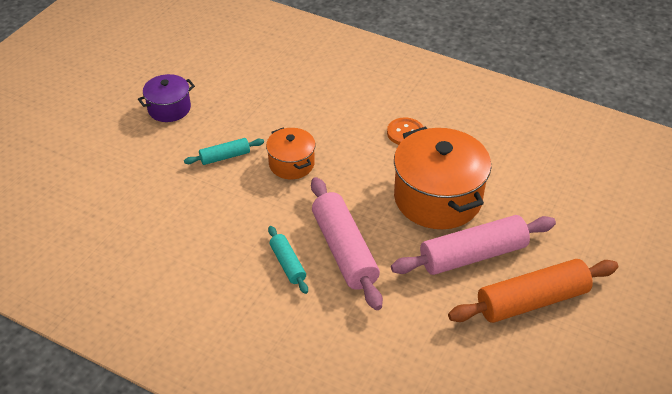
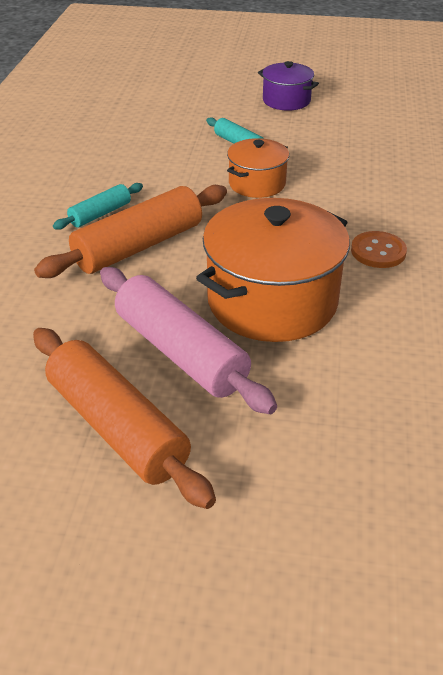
camera: 70 degrees right, 5 degrees down
(344, 250) = (138, 246): pink rolling pin -> orange rolling pin

